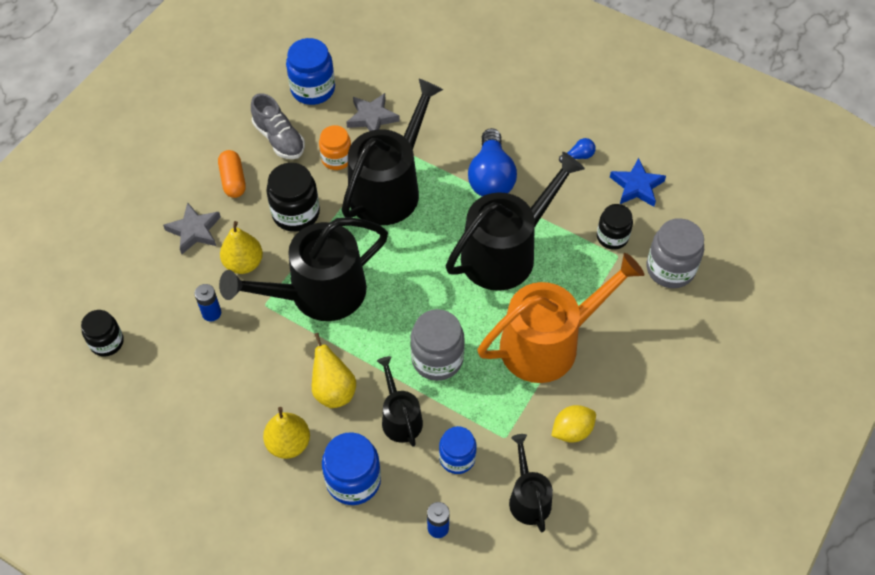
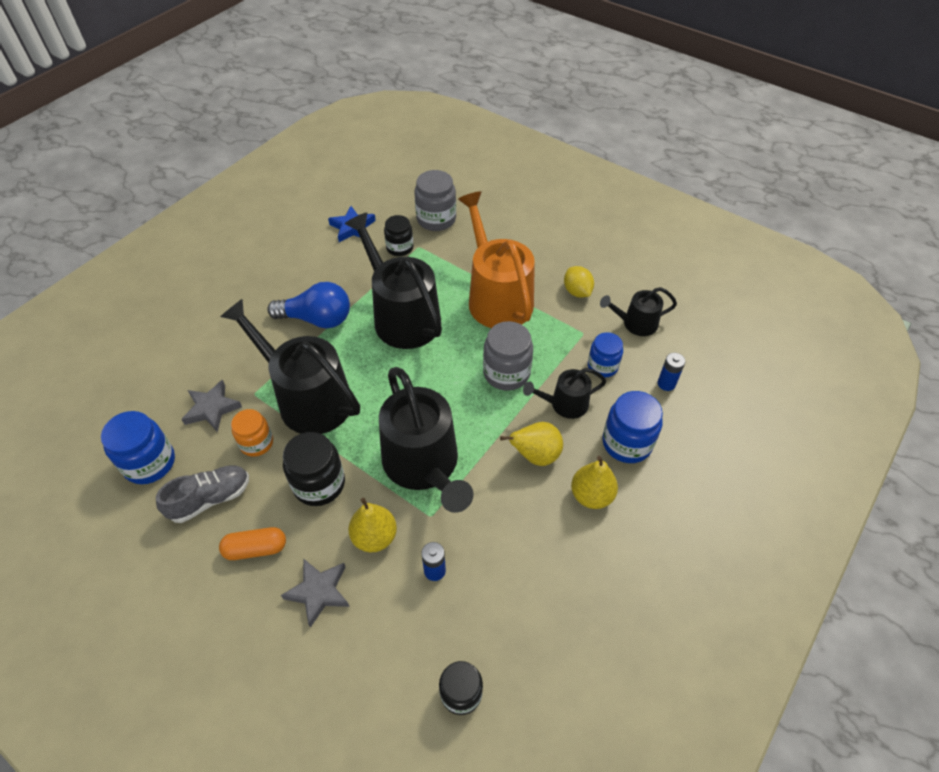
camera: 85 degrees left, 5 degrees down
(578, 156) = (311, 258): blue light bulb -> none

